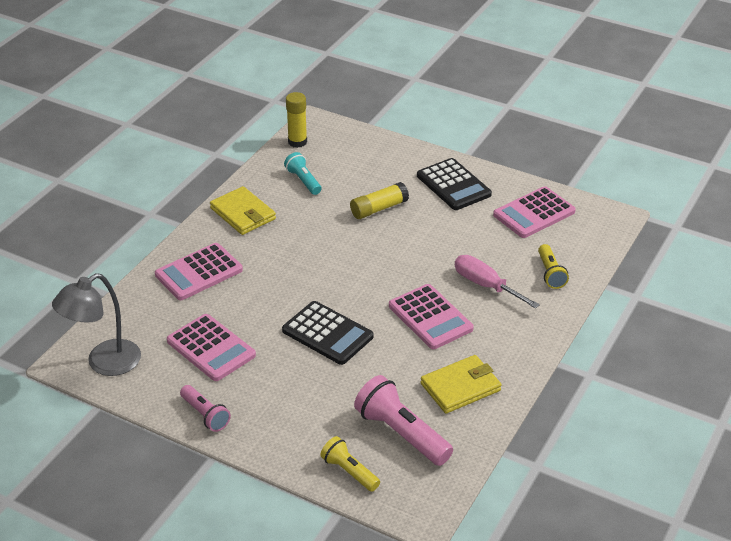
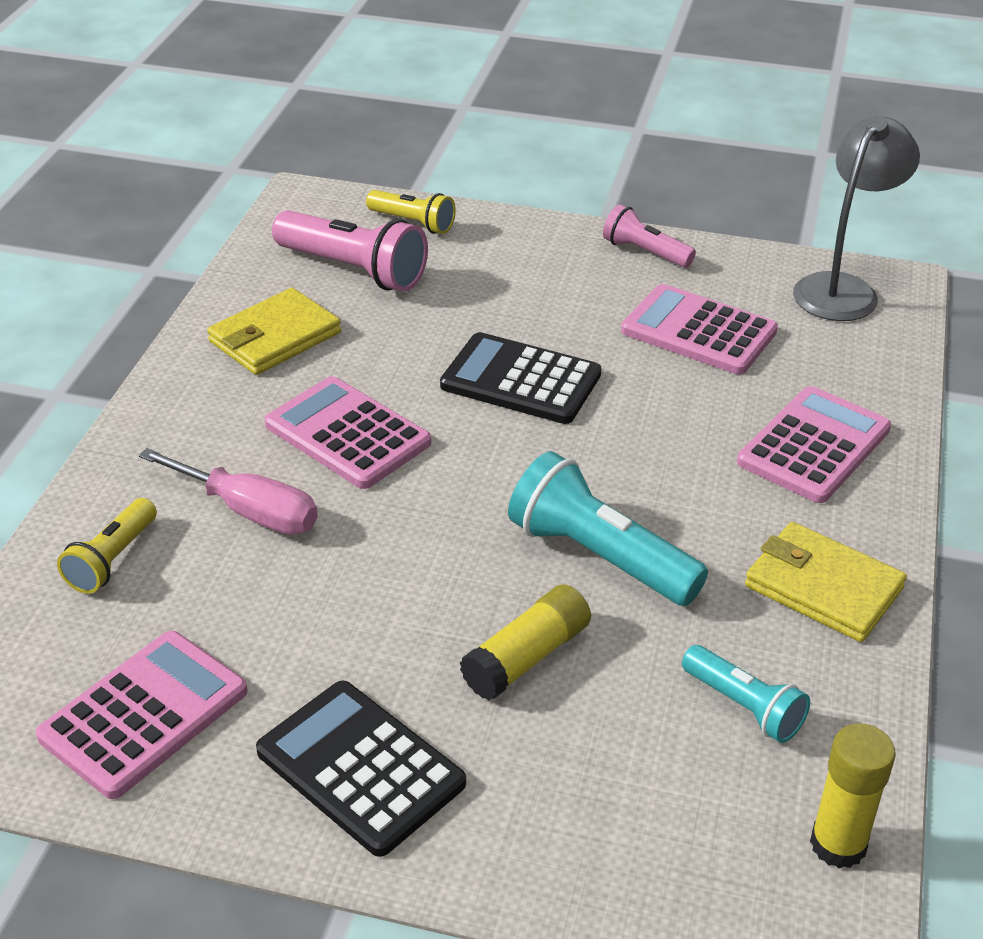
camera: 165 degrees right, 0 degrees up
(330, 240) = (599, 557): none -> turquoise flashlight
(550, 273) = (112, 560): yellow flashlight -> yellow flashlight turned 135 degrees counterclockwise

